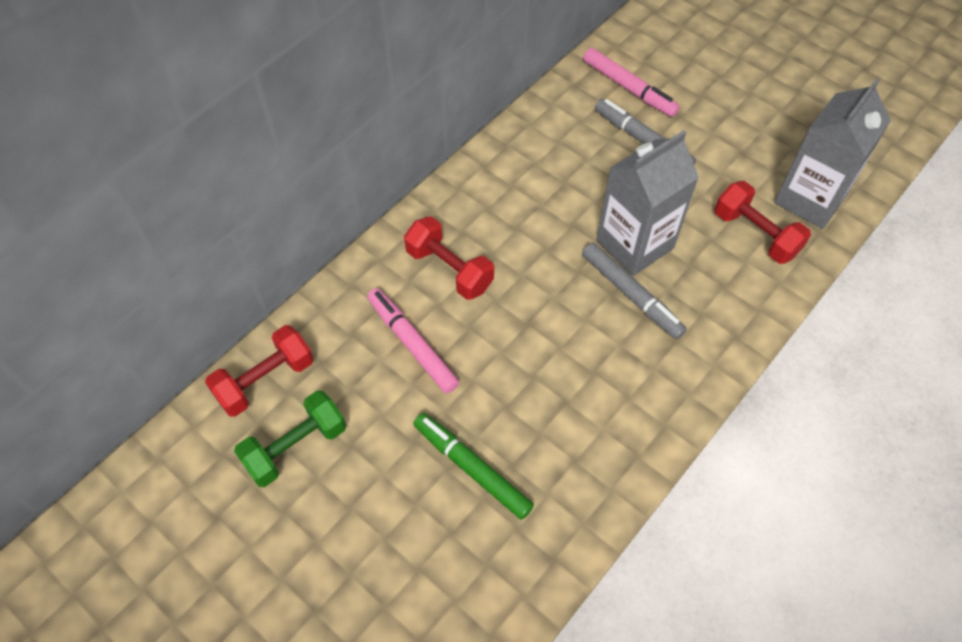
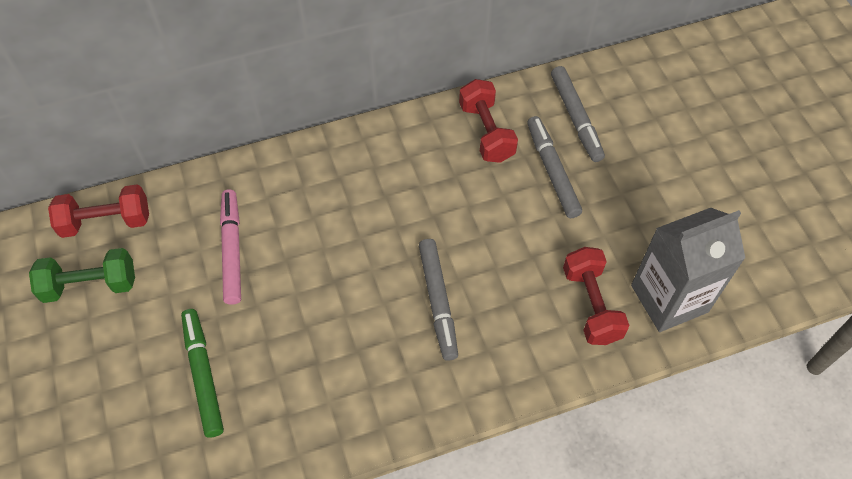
camera: 30 degrees right, 0 degrees up
(449, 269) = (305, 203): red dumbbell -> red dumbbell (486, 132)
(629, 88) = (576, 118): pink marker -> grey marker
(634, 244) = (475, 259): grey carton -> none

